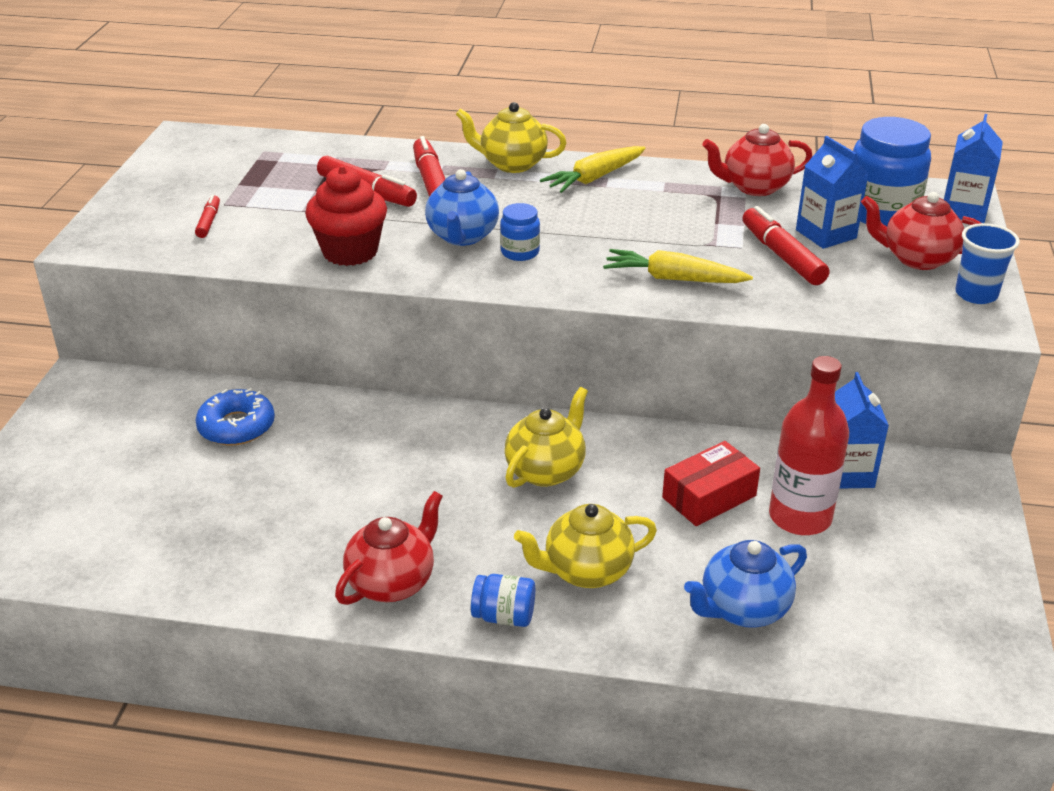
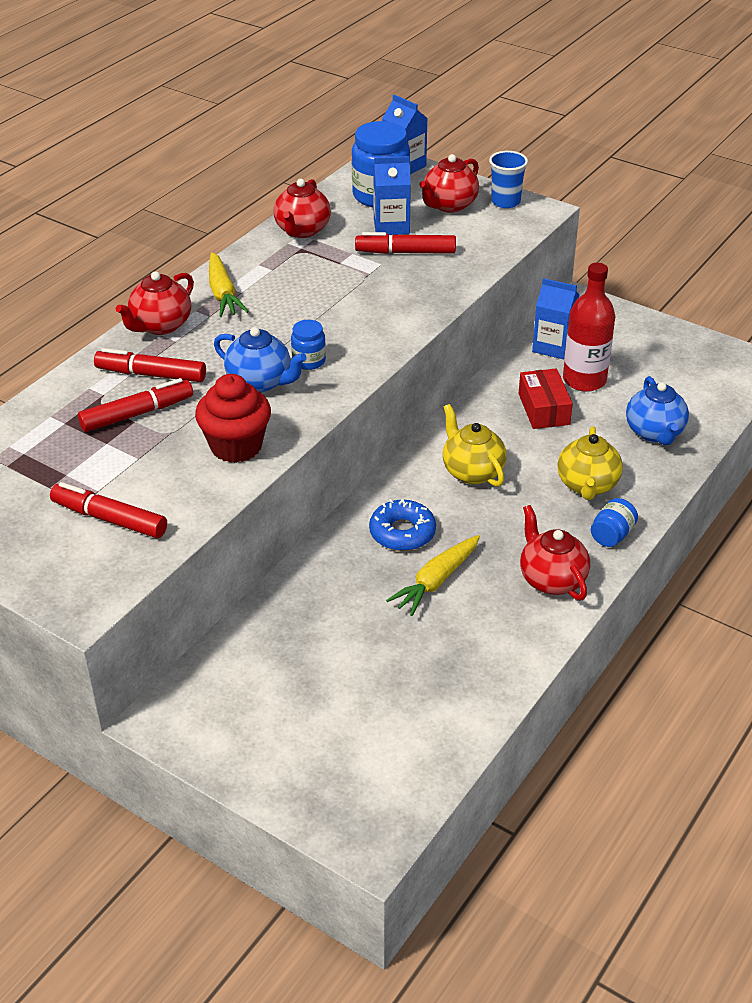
camera: 65 degrees left, 5 degrees up
(209, 222) = (109, 519): red marker -> red marker, size x1.81
(236, 426) = (307, 625): blue donut -> blue donut (402, 532)
(512, 164) = (160, 326): yellow teapot -> red teapot
(673, 279) = (400, 305): yellow carrot -> yellow carrot (436, 581)

